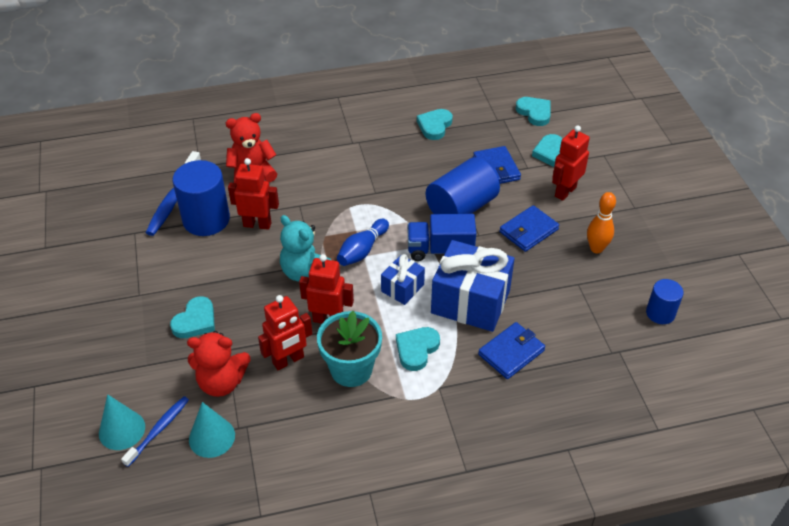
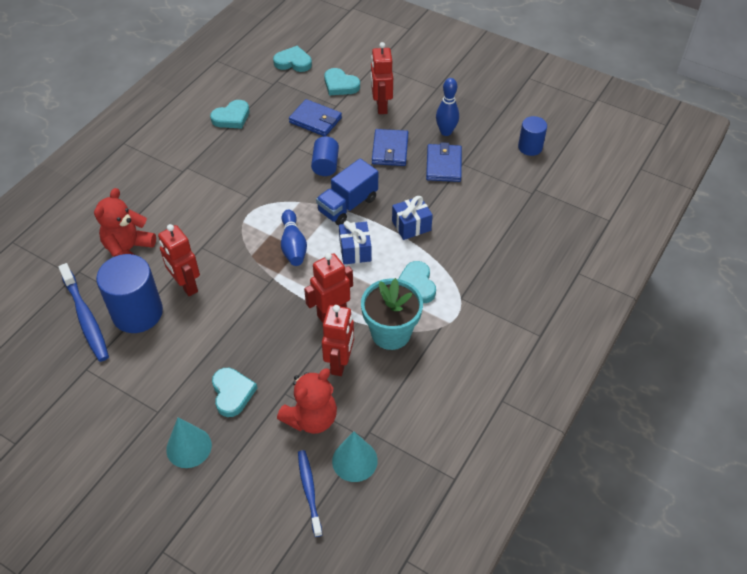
camera: 45 degrees left, 5 degrees up
(122, 430) = (281, 516): turquoise cone -> turquoise cone (189, 447)
(257, 224) = (186, 285): red robot -> red robot turned 90 degrees counterclockwise
(305, 272) = (271, 292): turquoise teddy bear -> none
(434, 126) = (232, 117): turquoise heart -> turquoise heart turned 105 degrees counterclockwise
(461, 208) = (325, 165): blue cylinder -> blue cylinder, size x0.56
(470, 302) = (411, 226): blue gift -> blue gift, size x0.52
(511, 352) = (476, 239): blue wallet -> blue wallet (444, 165)
(596, 248) = (446, 132): orange bowling pin -> blue bowling pin

